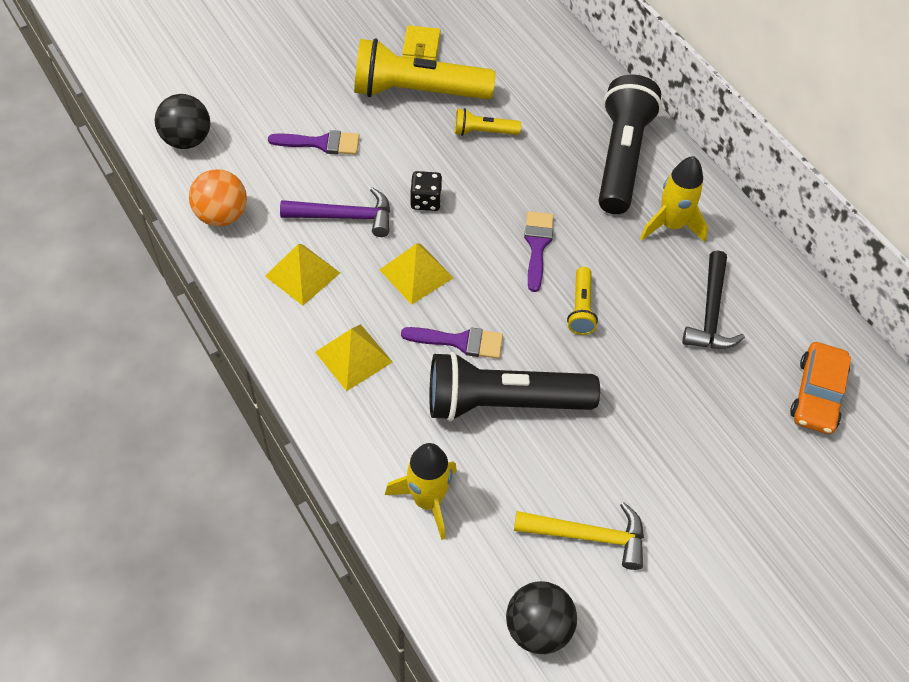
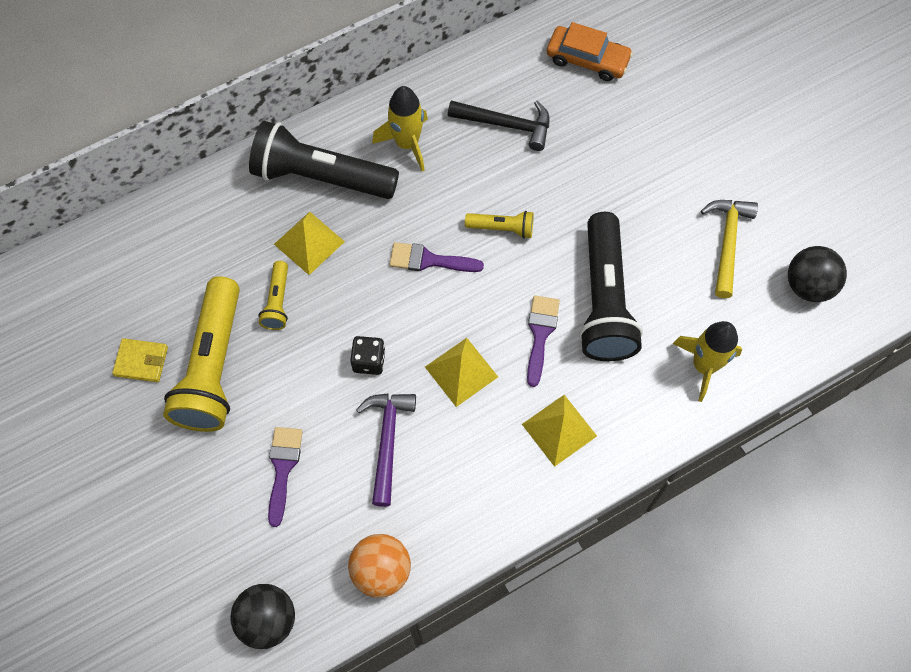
camera: 85 degrees left, 10 degrees up
(302, 274) = (461, 481): yellow pyramid -> yellow pyramid (309, 242)

